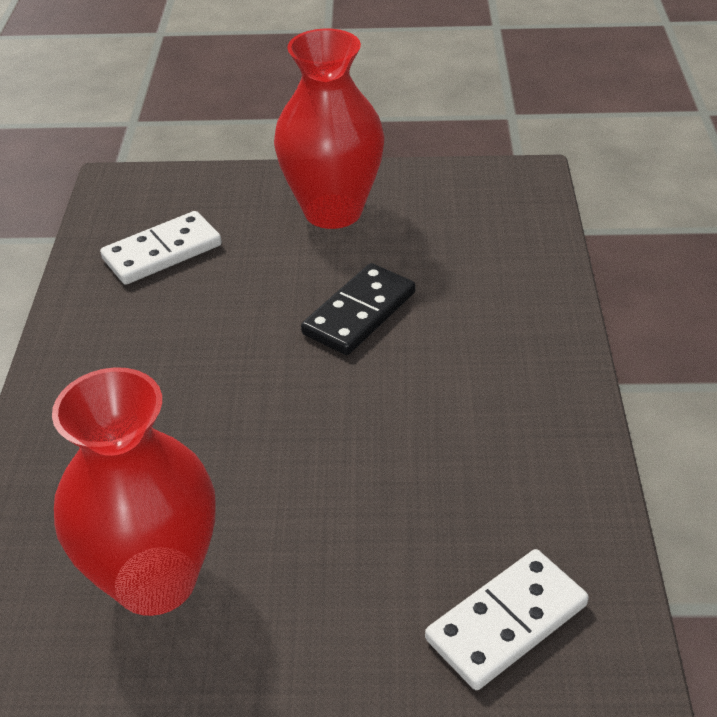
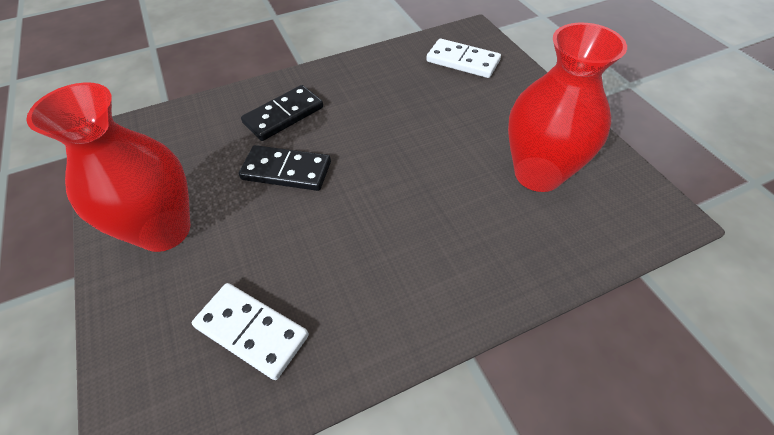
camera: 115 degrees left, 10 degrees up
(477, 332) = (284, 115): none -> black domino

